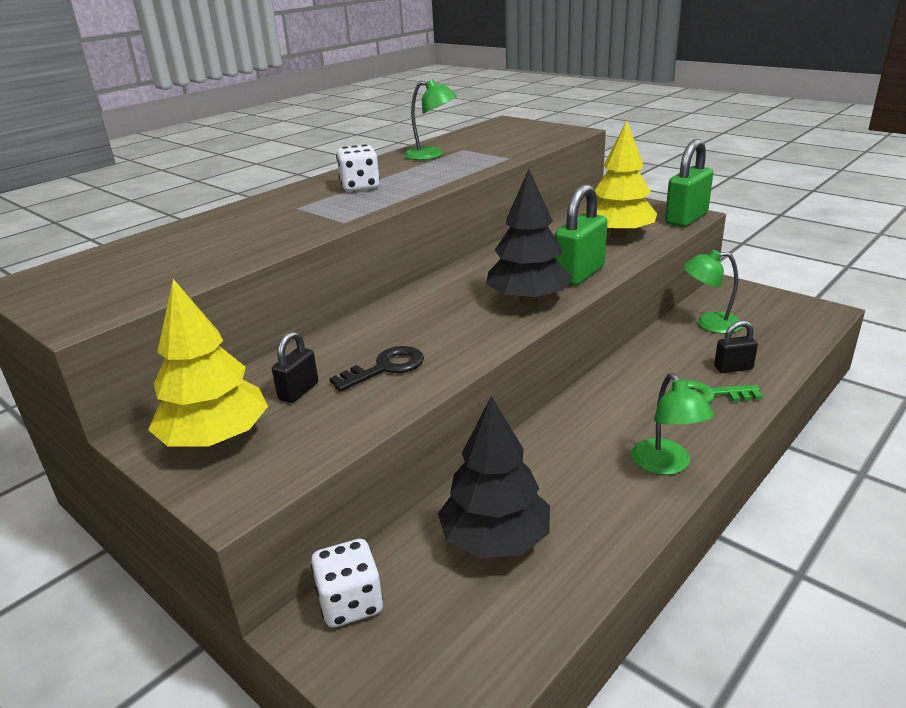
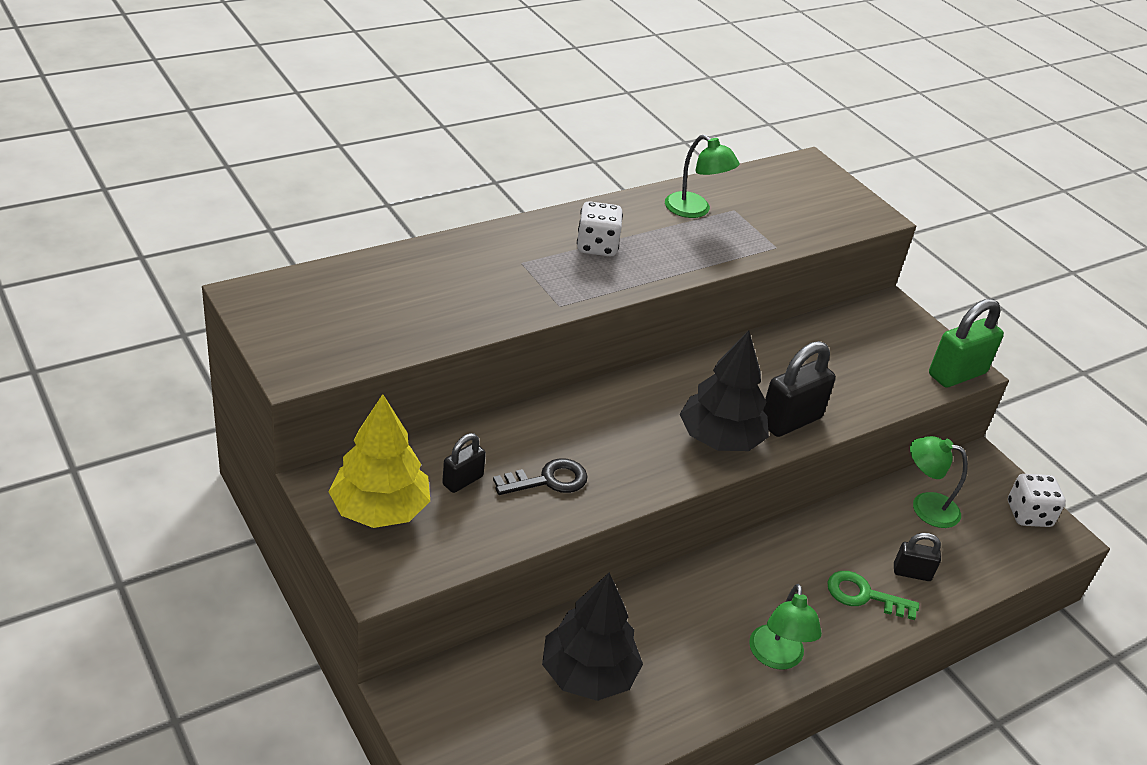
camera: 10 degrees right, 10 degrees up
(350, 603) = (449, 687): white dice -> white dice (1028, 514)
(579, 274) = (790, 420): green padlock -> black padlock
(619, 235) = (866, 374): yellow tree -> none

